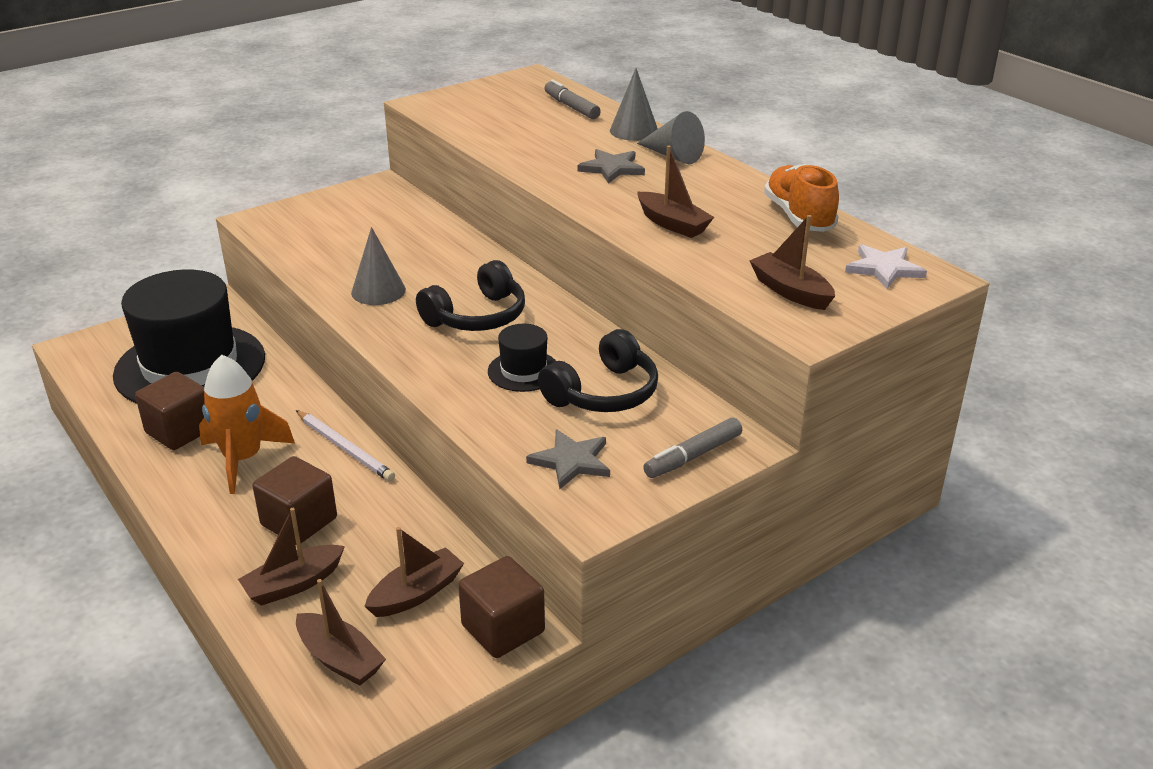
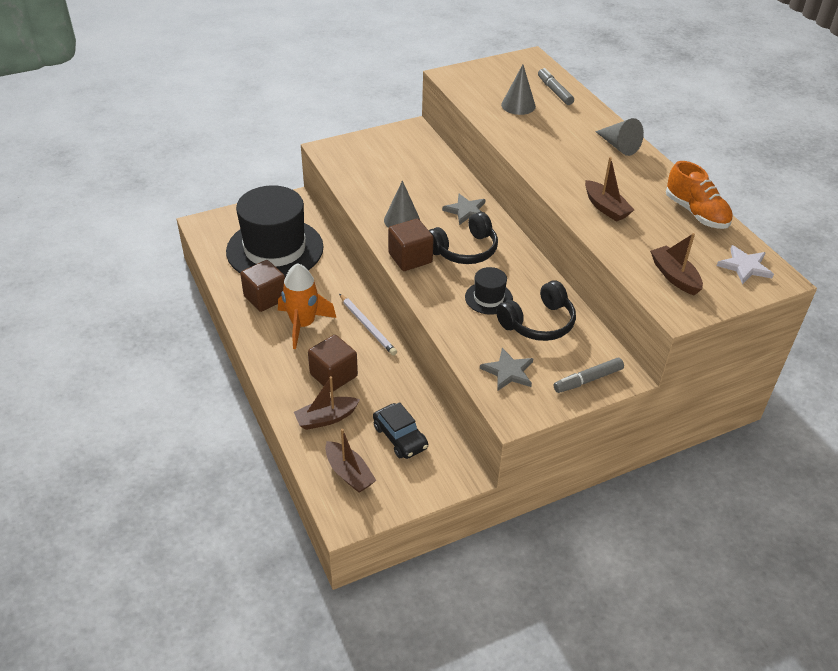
camera: 10 degrees right, 10 degrees up
(416, 593) = (400, 437): brown boat -> black car
(503, 629) = (450, 470): brown cube -> brown cube (410, 258)
(612, 168) = (573, 152): grey star -> grey star (466, 211)
(634, 131) = (595, 119): grey cone -> grey cone (518, 105)
(799, 217) = (696, 213): orange shoe -> orange shoe turned 150 degrees clockwise

